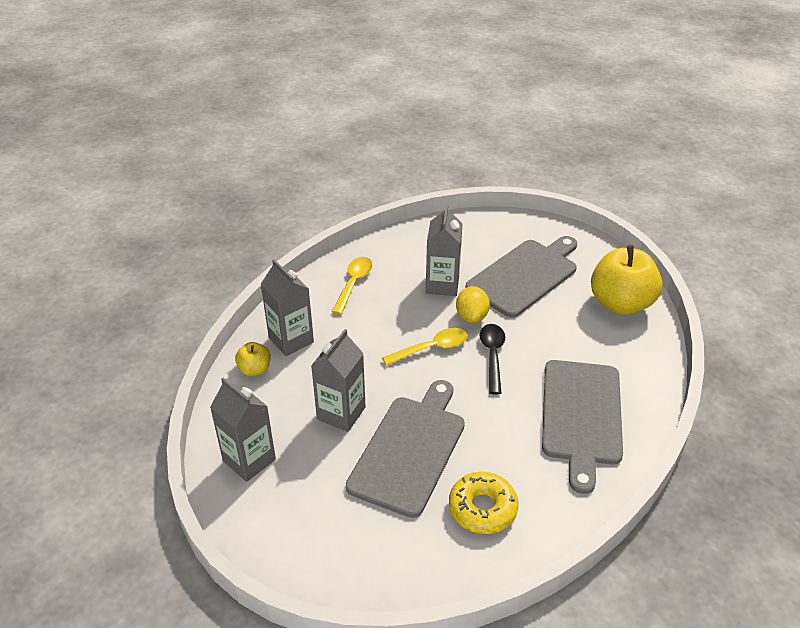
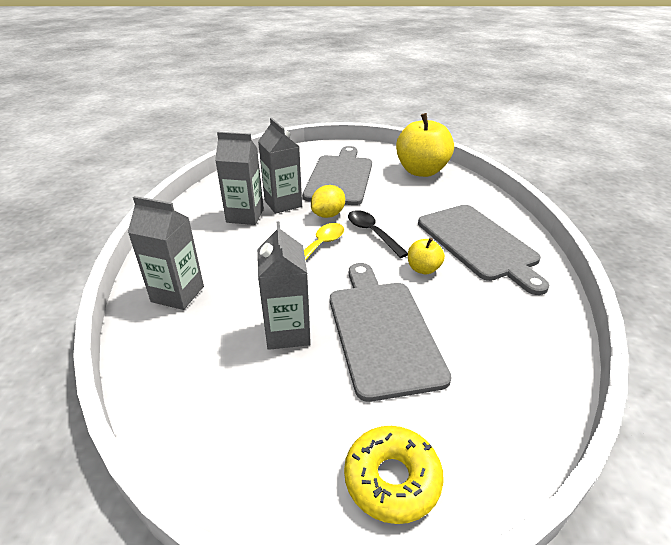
camera: 35 degrees left, 5 degrees down
(249, 460) = (226, 429): grey carton -> grey carton (245, 216)
(254, 369) = (157, 336): yellow apple -> yellow apple (423, 269)
(353, 283) = (203, 229): yellow spoon -> none
(471, 316) = (328, 215): yellow lemon -> yellow lemon turned 75 degrees clockwise
(482, 508) = (492, 345): yellow donut -> yellow donut (392, 479)

